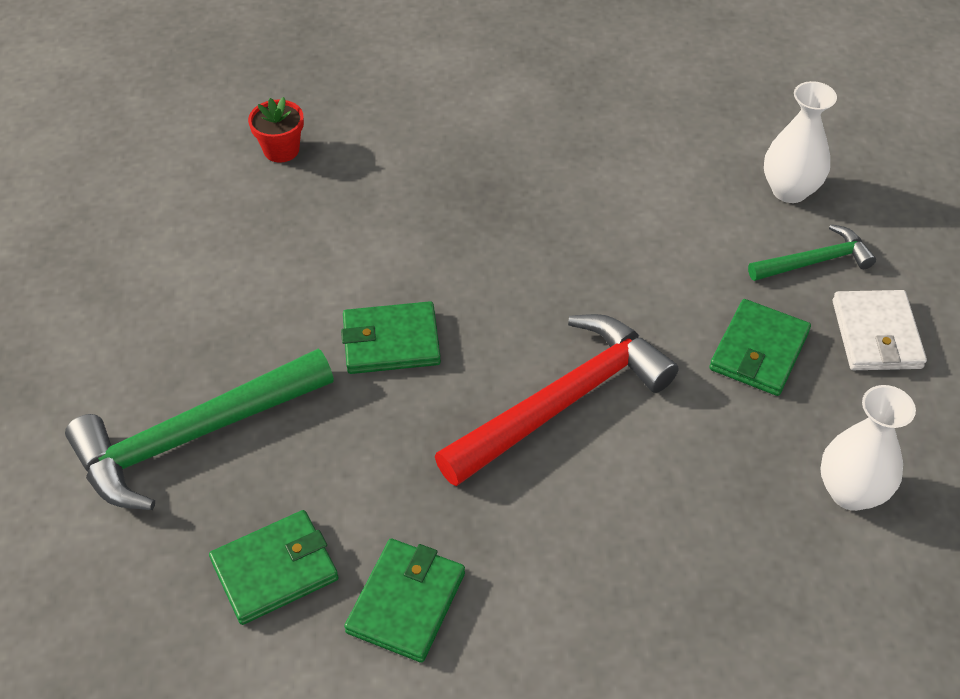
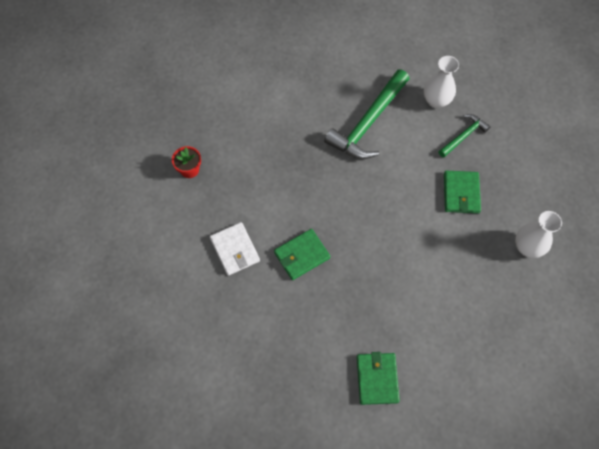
camera: 25 degrees left, 15 degrees up
(193, 436) = (240, 342): green hammer -> green hammer (368, 123)
(275, 570) = (314, 389): green wallet -> none
(563, 402) = (392, 254): red hammer -> none
(876, 334) = (504, 164): white wallet -> white wallet (235, 250)

